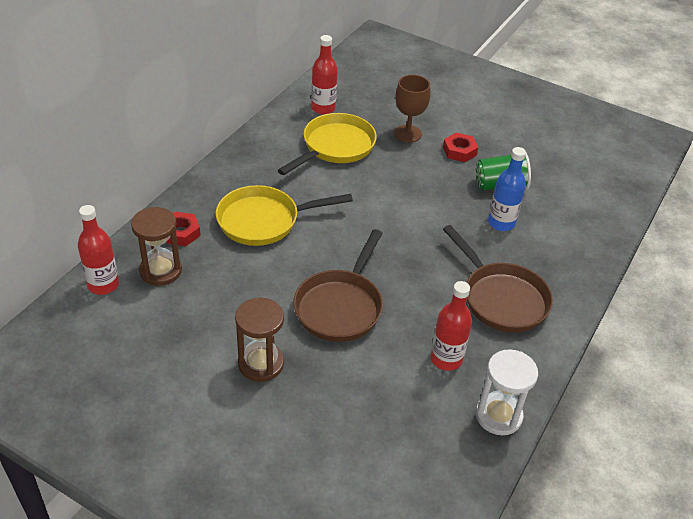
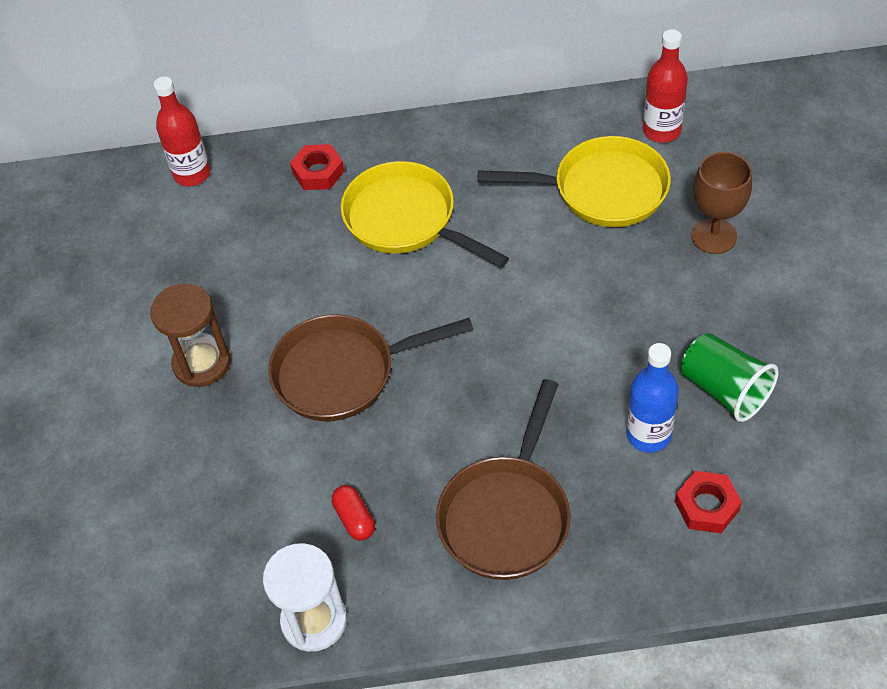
camera: 60 degrees right, 10 degrees up
(160, 271) = (250, 198): brown hourglass -> none
(446, 359) = (354, 519): red bottle -> red capsule
(459, 151) = (743, 307): red nut -> red nut (707, 506)

